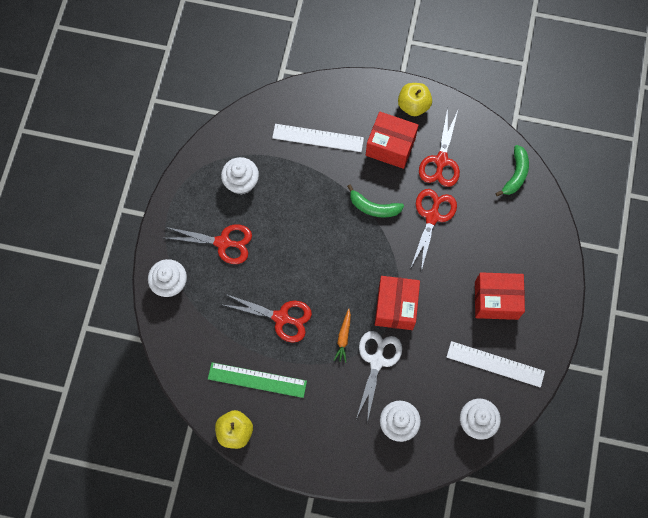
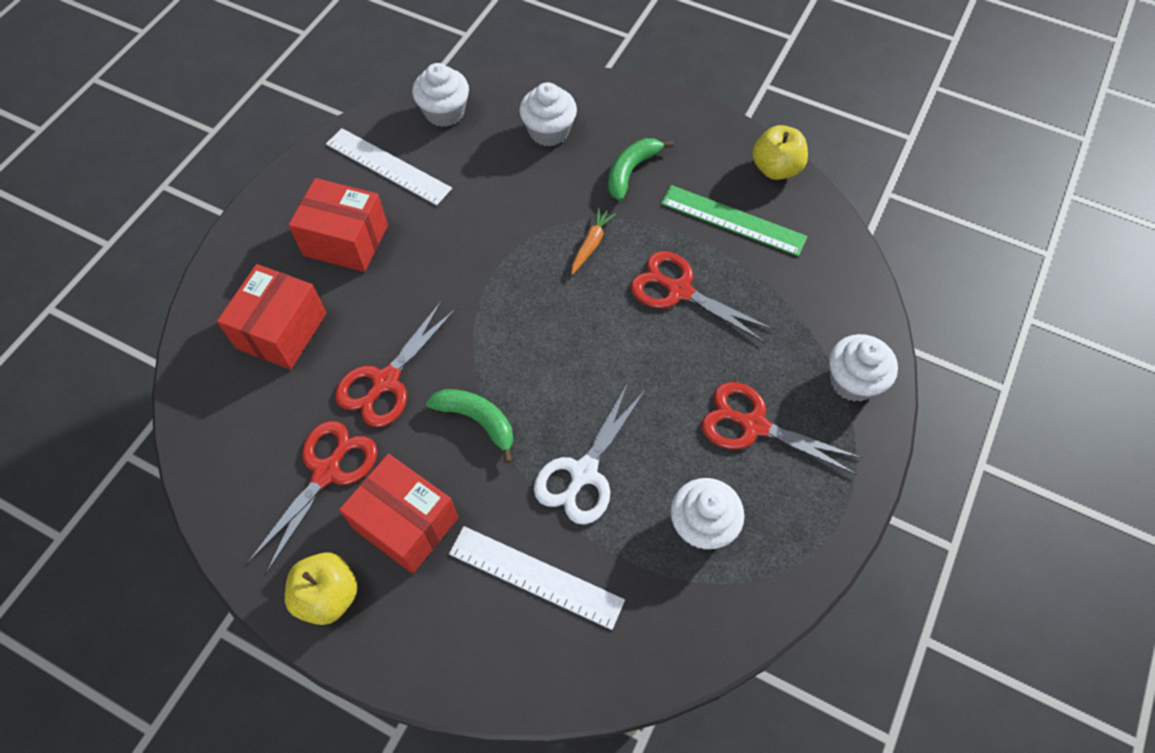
camera: 165 degrees left, 10 degrees down
(377, 361) = (552, 205): white scissors -> white scissors (583, 473)
(395, 307) = (499, 265): red box -> red box (282, 330)
(515, 174) = (213, 416): green banana -> green banana (631, 171)

